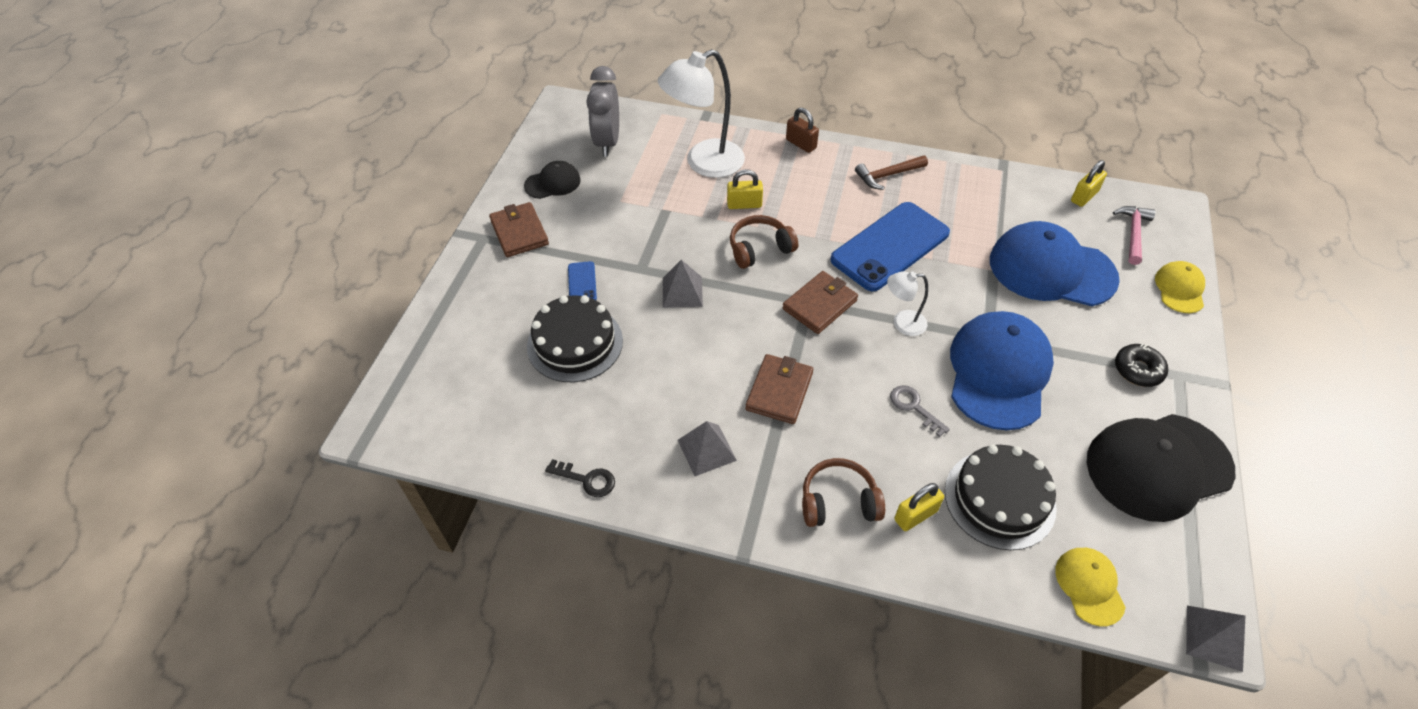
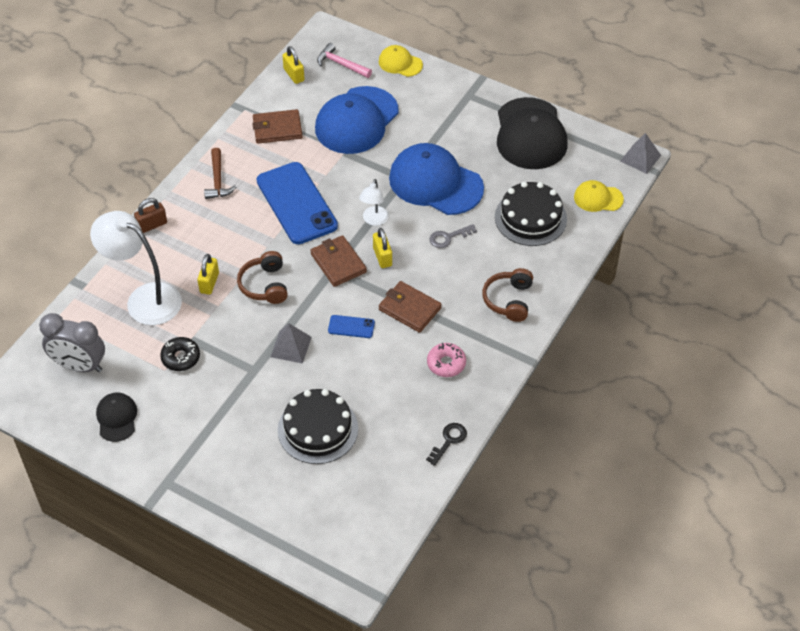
camera: 75 degrees left, 0 degrees up
(519, 232) = (172, 453): brown wallet -> brown wallet (277, 129)
(582, 283) = (253, 414): blue phone -> blue phone (351, 327)
(704, 163) = (144, 299): white lamp -> white lamp turned 135 degrees clockwise
(706, 450) = (446, 363): grey pyramid -> pink donut
(915, 515) = (530, 263): yellow padlock -> yellow padlock (382, 257)
(1138, 370) = (458, 112): black donut -> black donut (181, 358)

